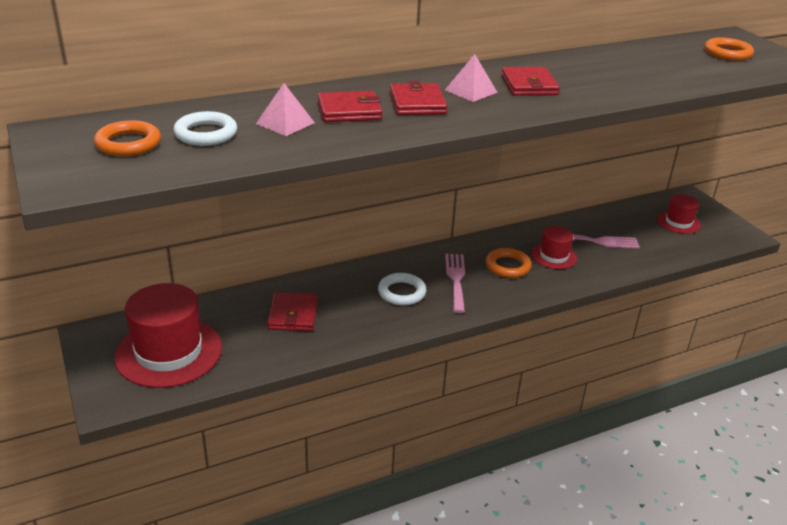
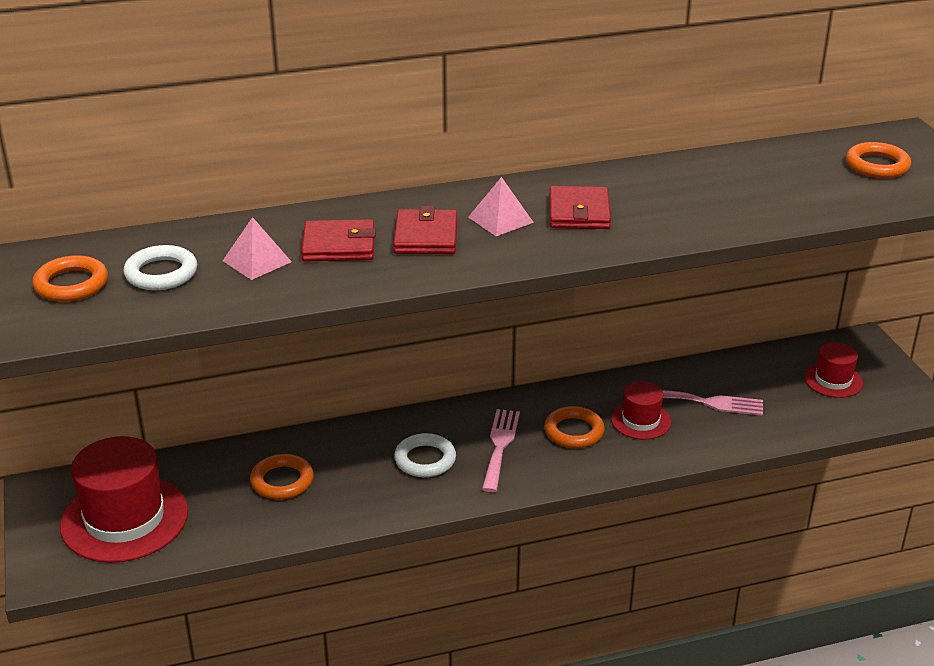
camera: 10 degrees right, 0 degrees up
(293, 315) = (282, 481): red wallet -> orange ring

